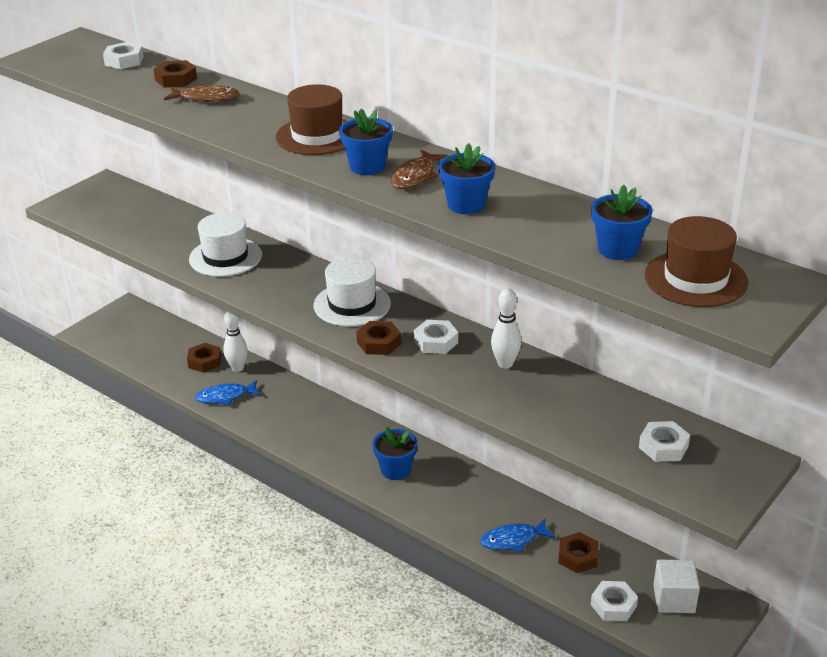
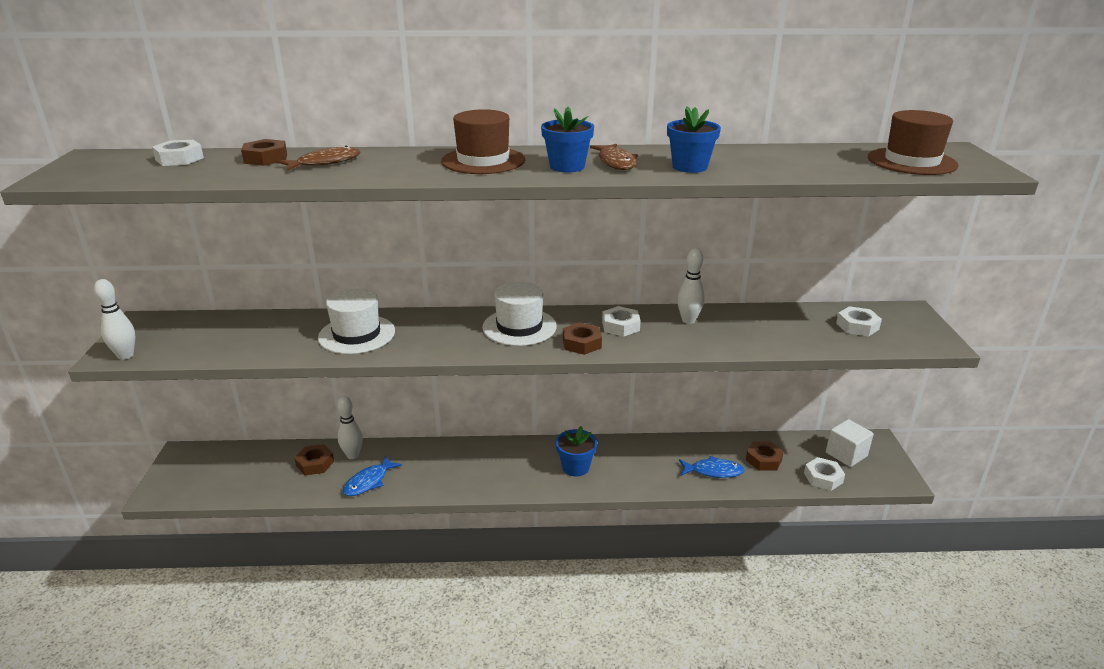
camera: 40 degrees left, 5 degrees down
(66, 210) = (125, 356): none -> white bowling pin
(513, 540) = (713, 471): blue fish -> blue fish turned 120 degrees counterclockwise
(617, 249) = (836, 161): blue flower pot -> none

